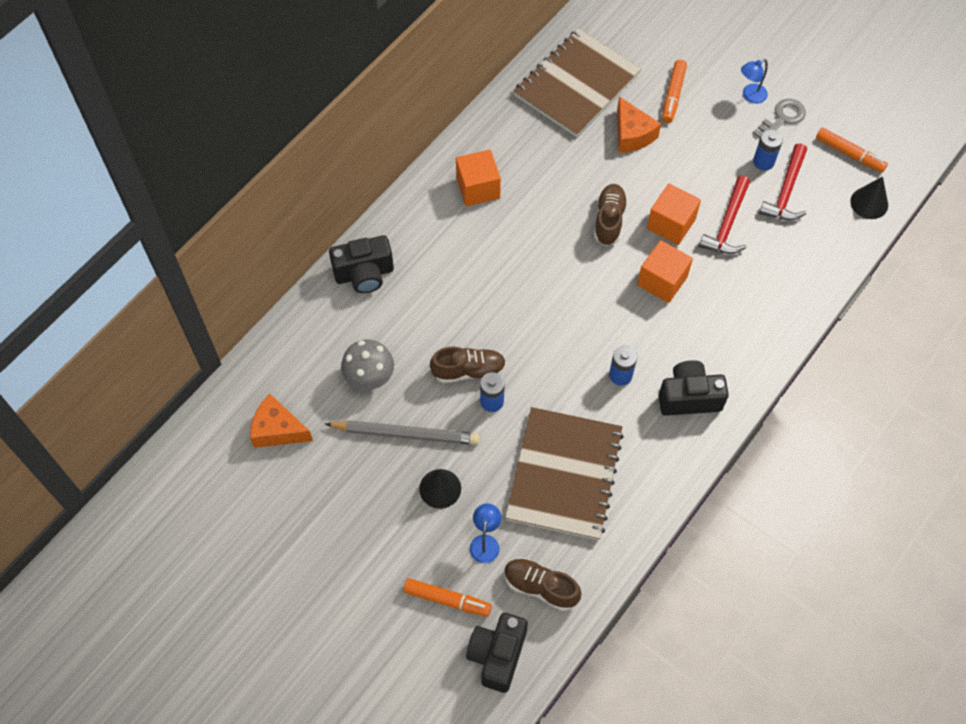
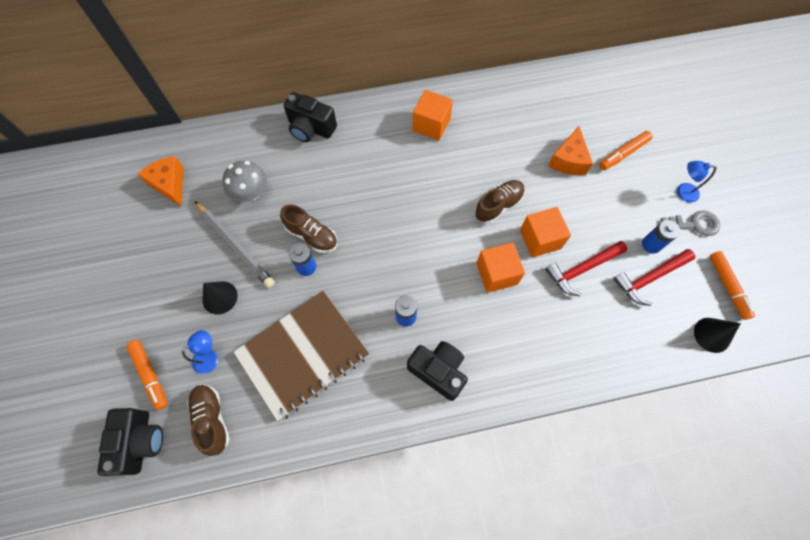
camera: 40 degrees right, 5 degrees up
(497, 655) = (140, 442): black camera -> black camera turned 120 degrees clockwise
(576, 85) = (559, 103): brown notebook -> none

